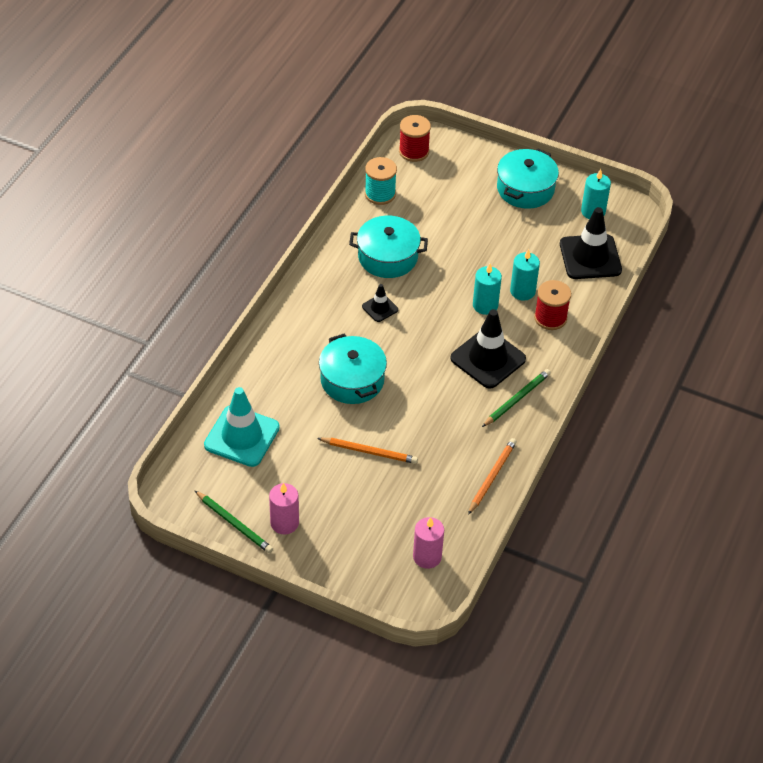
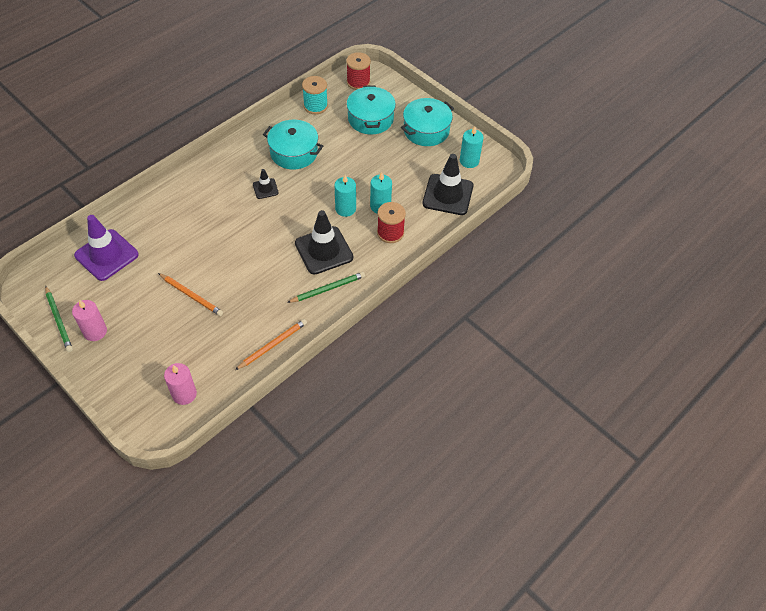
camera: 20 degrees right, 5 degrees up
(242, 436) = (106, 255): turquoise traffic cone -> purple traffic cone
(352, 380) = (212, 237): turquoise pot -> turquoise pot (370, 119)

